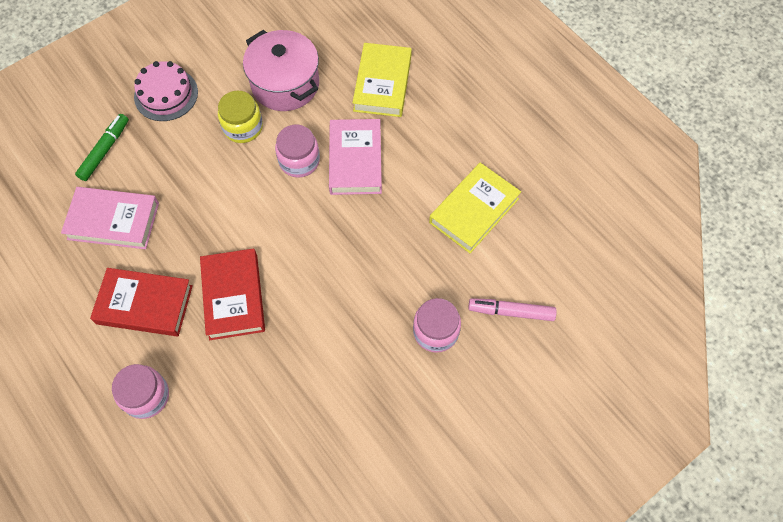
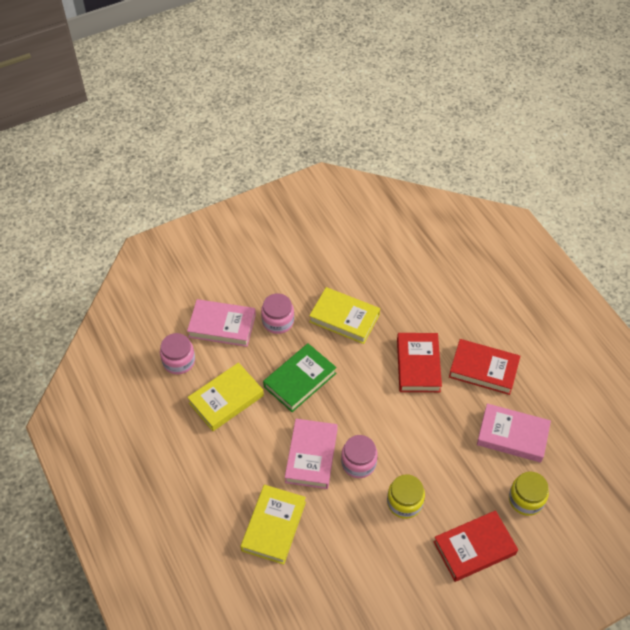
camera: 170 degrees left, 10 degrees down
(105, 150) = (526, 499): green marker -> yellow jar
(146, 396) = (479, 312): pink jar -> pink jar (179, 361)
(166, 94) = (474, 548): pink cake -> red book
(285, 84) = (363, 540): pink pot -> none
(342, 352) = (344, 318): none -> yellow book
(387, 250) = (300, 380): none -> green book
(511, 312) = (222, 325): pink marker -> pink book

